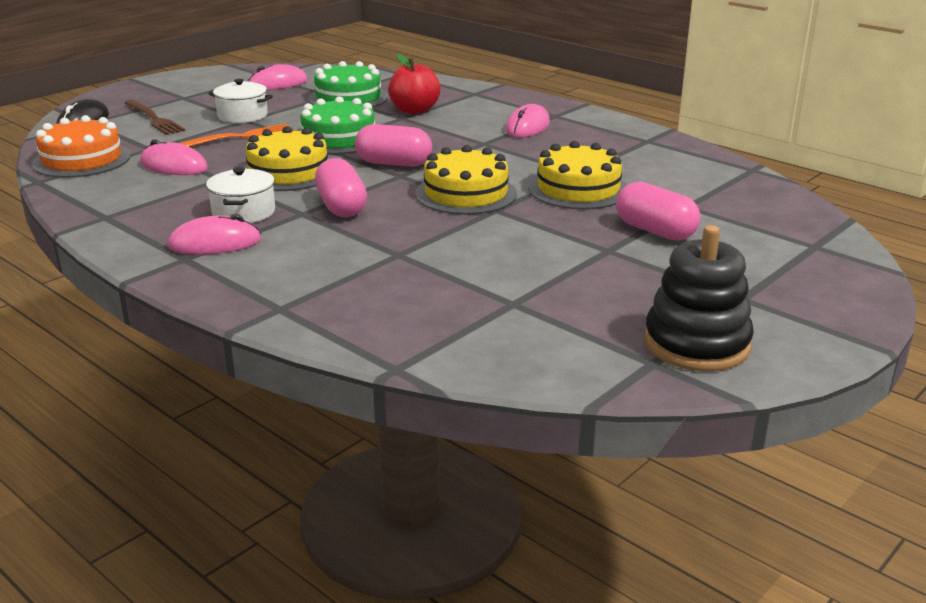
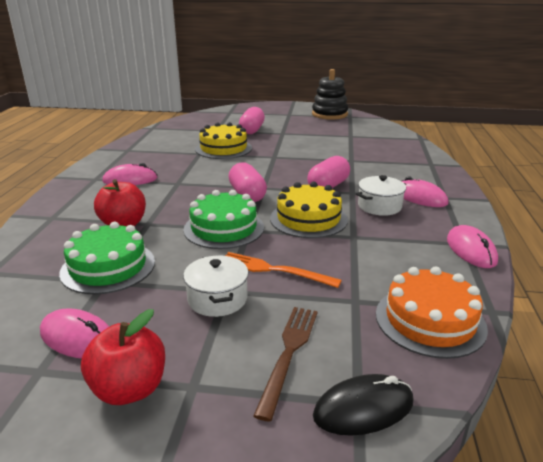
camera: 125 degrees left, 0 degrees up
(173, 166) = (366, 265): pink mouse -> pink mouse (471, 250)
(211, 87) = (129, 389): none -> red apple
(466, 194) = (265, 166): yellow cake -> none

